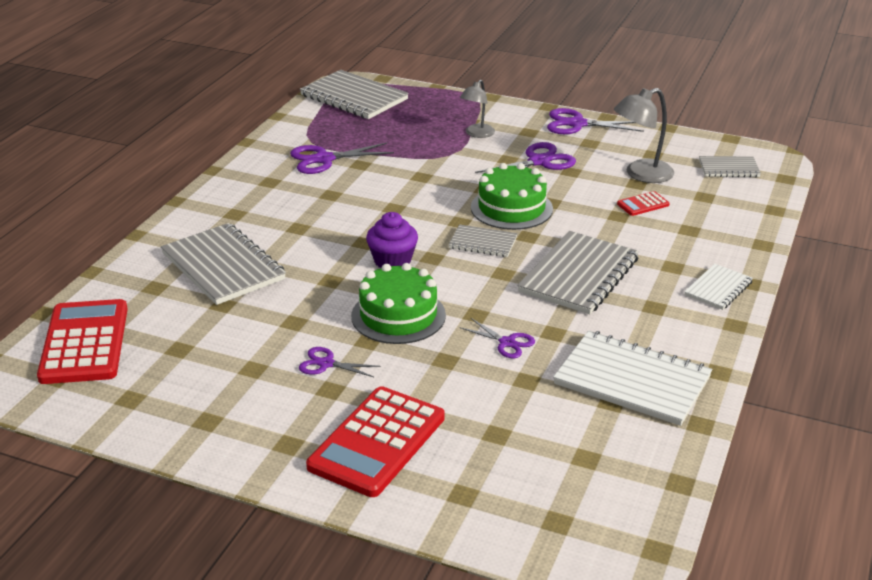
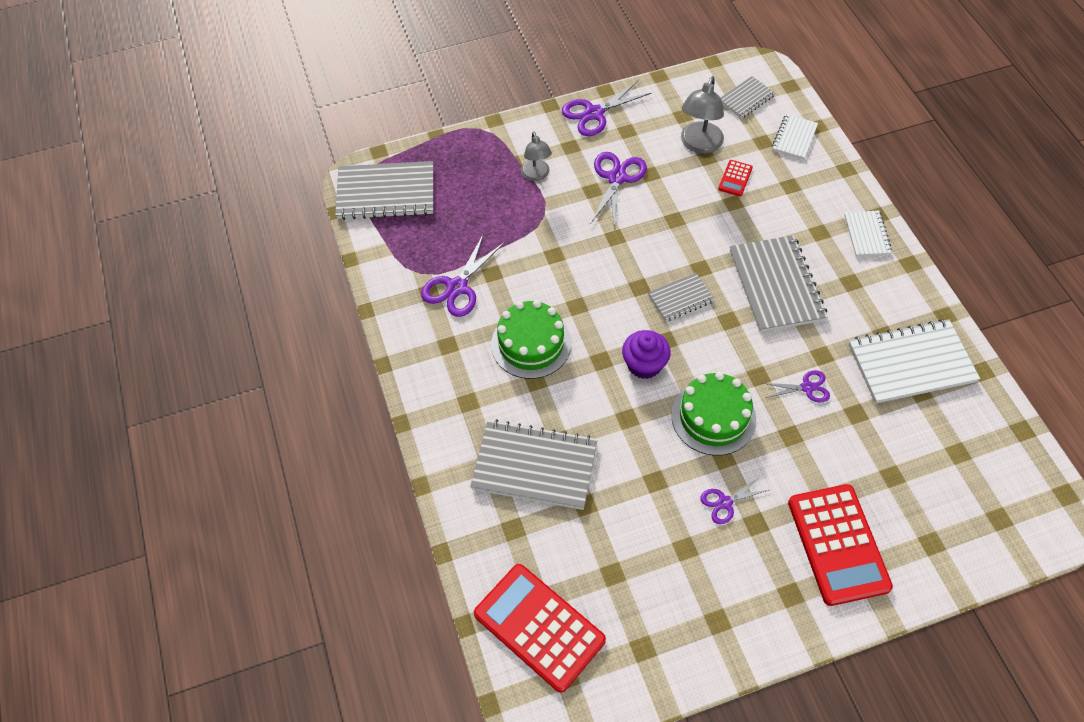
camera: 40 degrees left, 25 degrees up
(511, 208) = (657, 245): green cake -> green cake (531, 344)
(739, 207) = (794, 138): none -> white notebook

